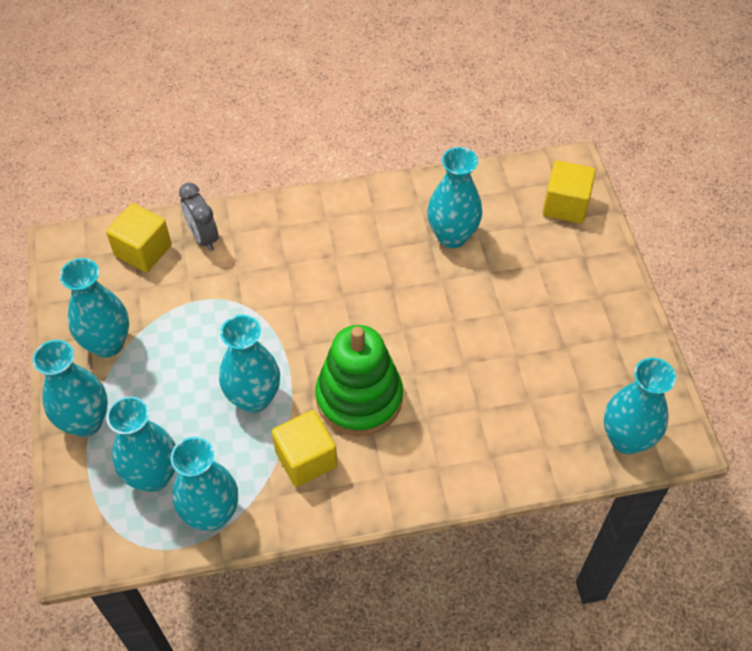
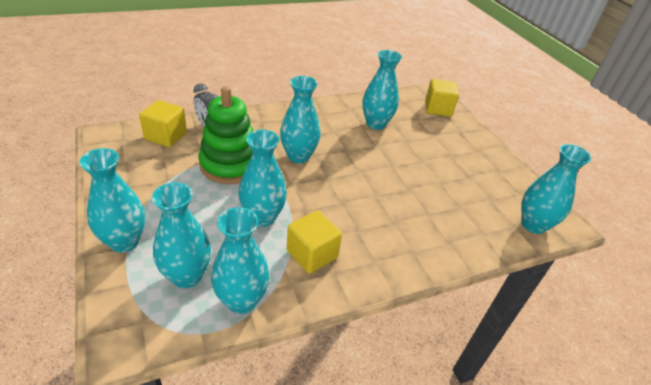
camera: 15 degrees left, 15 degrees down
(108, 344) = (141, 190): turquoise vase -> turquoise vase (298, 156)
(359, 398) = (342, 212): green stacking toy -> green stacking toy (230, 165)

